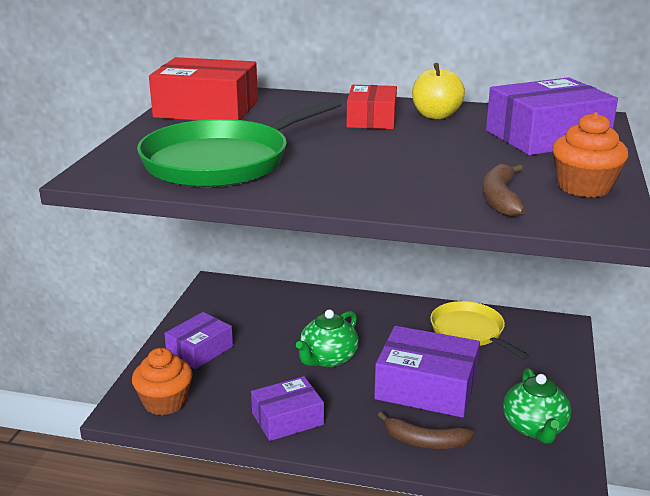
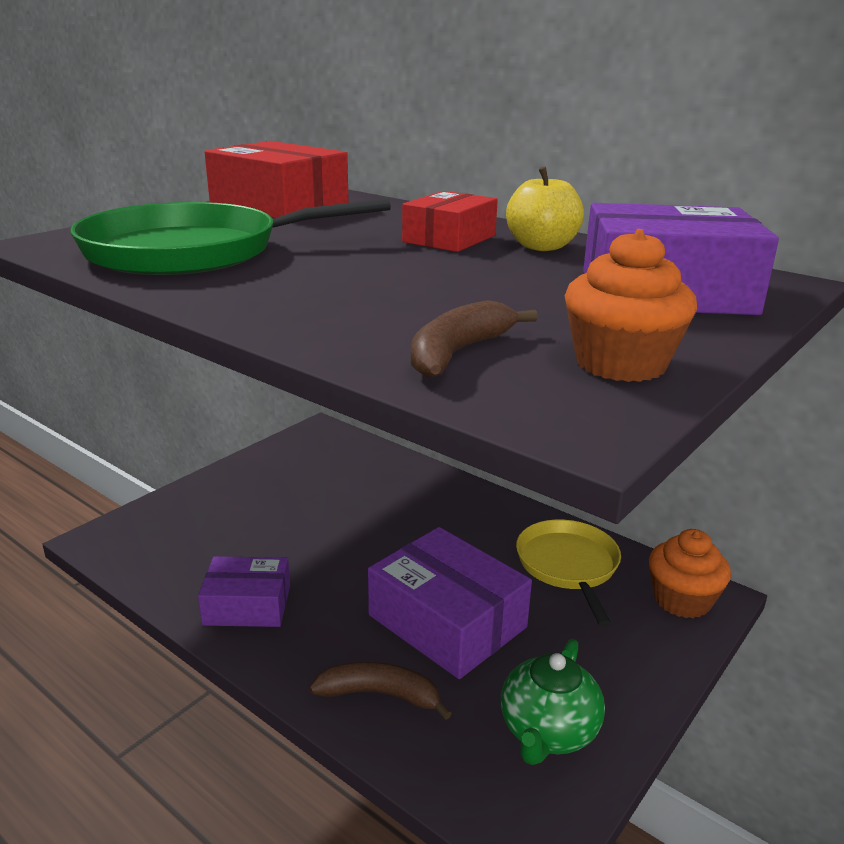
camera: 25 degrees right, 0 degrees up
(165, 402) = (144, 542): orange cupcake -> orange cupcake (682, 600)
(200, 350) = (235, 496): purple box -> none
(328, 358) = (361, 547): green teapot -> none
(425, 441) = (380, 694): brown banana -> brown banana turned 150 degrees clockwise

